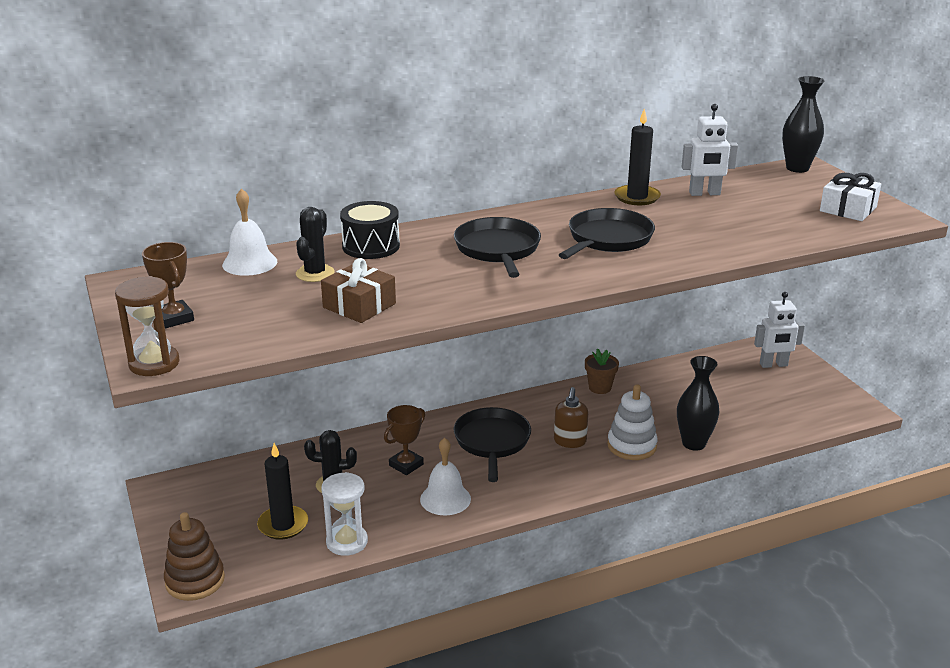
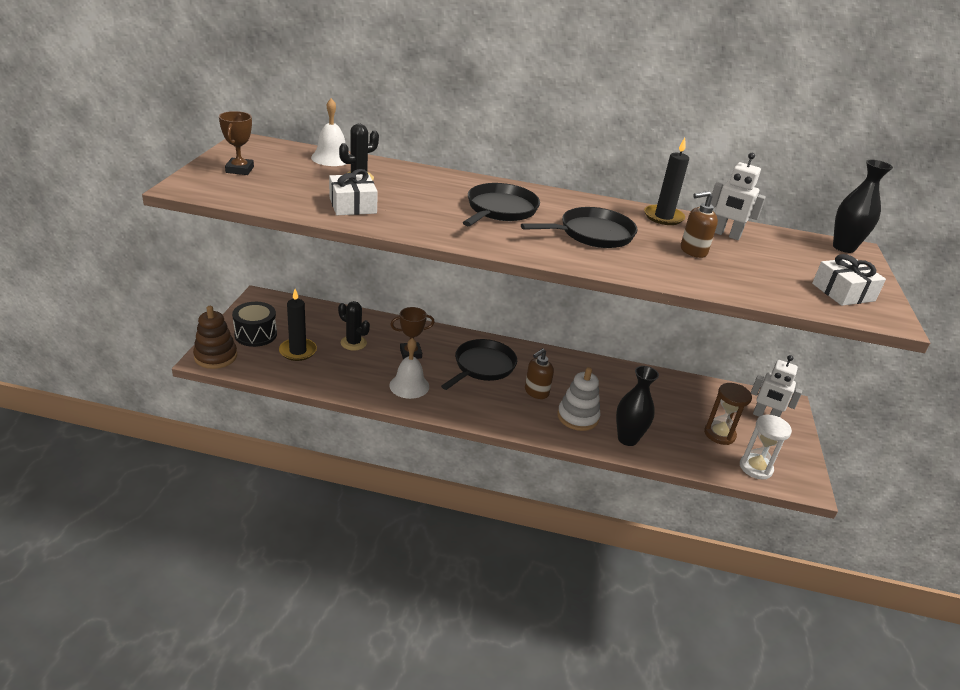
camera: 30 degrees right, 5 degrees up
(154, 363) = (188, 188): brown hourglass -> brown hourglass (719, 434)
(347, 542) = (320, 380): white hourglass -> white hourglass (755, 468)
(359, 305) = (353, 205): brown gift -> white gift
(371, 246) = (419, 176): black drum -> black drum (256, 334)
(600, 387) = (602, 368): brown flower pot -> none
(703, 220) = (693, 251): none -> brown soap dispenser

